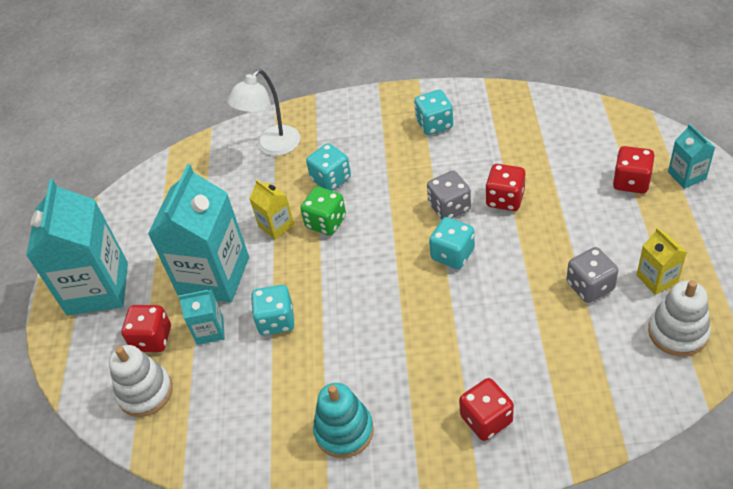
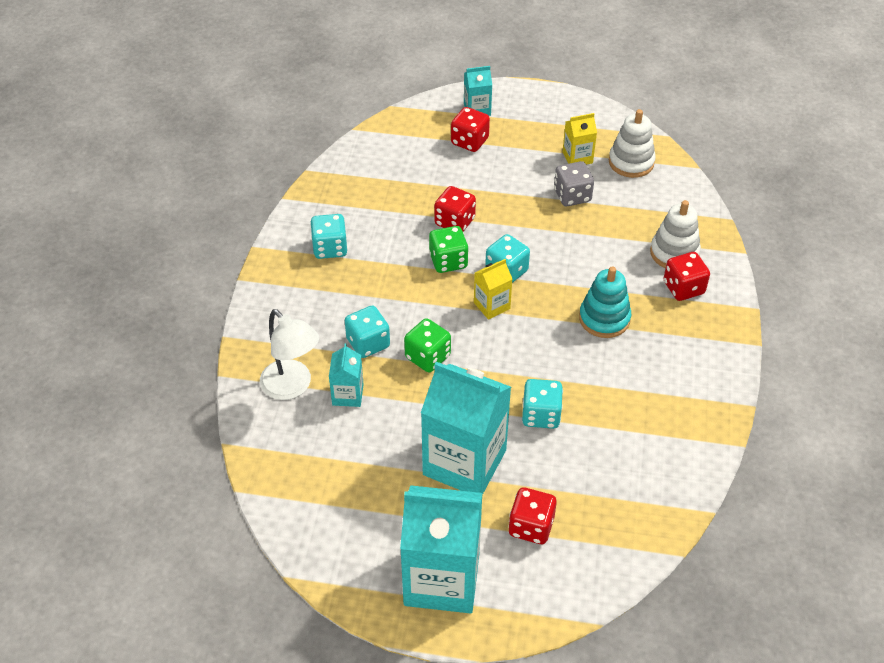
camera: 85 degrees left, 0 degrees up
(145, 392) = (597, 536): white stacking toy -> white stacking toy (674, 253)
(210, 330) = (536, 472): turquoise carton -> turquoise carton (348, 395)
(276, 225) = (415, 399): yellow carton -> yellow carton (492, 305)
(344, 431) = (675, 382): turquoise stacking toy -> turquoise stacking toy (604, 318)
(449, 207) = (448, 261): grey dice -> green dice

